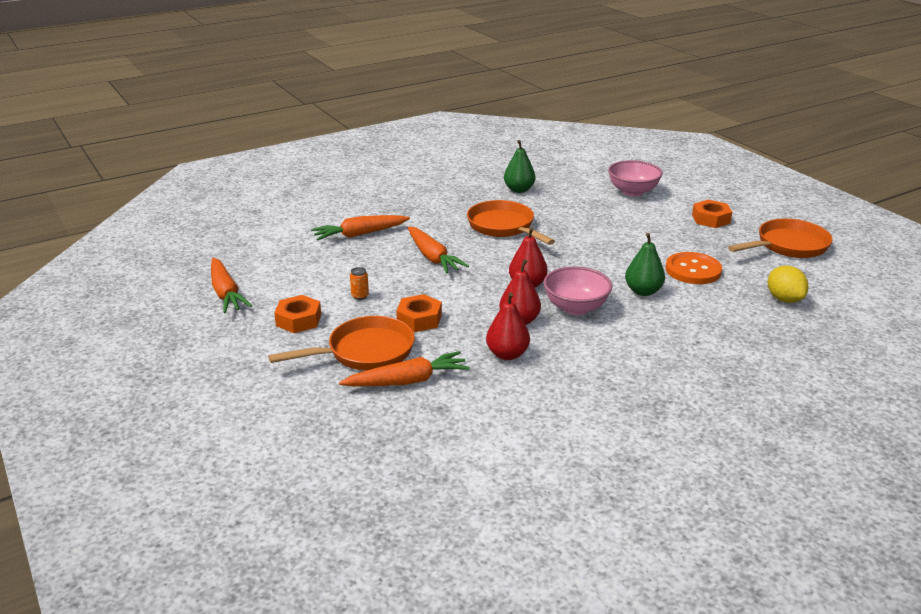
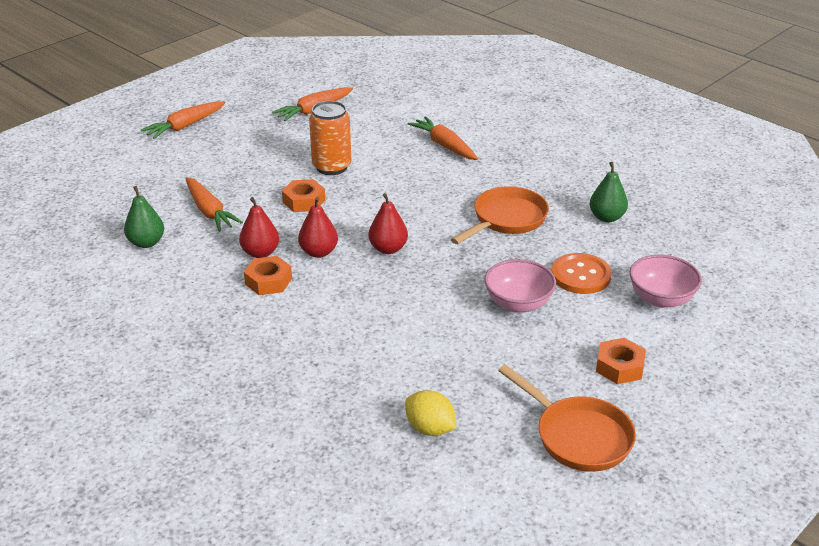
camera: 75 degrees right, 5 degrees up
(298, 320) = (284, 148): orange nut -> orange nut (268, 281)
(360, 296) = (331, 167): orange can -> orange can, size x2.50
(365, 352) = (245, 185): orange pan -> none
(433, 257) = (418, 190): orange carrot -> orange carrot (185, 126)
(575, 308) = (354, 282): pink bowl -> pink bowl (518, 304)
(643, 291) = (405, 322): green pear -> green pear (146, 243)
(693, 270) = (470, 355): orange button -> orange button (580, 275)
(784, 299) = (430, 428): yellow lemon -> yellow lemon turned 75 degrees clockwise

